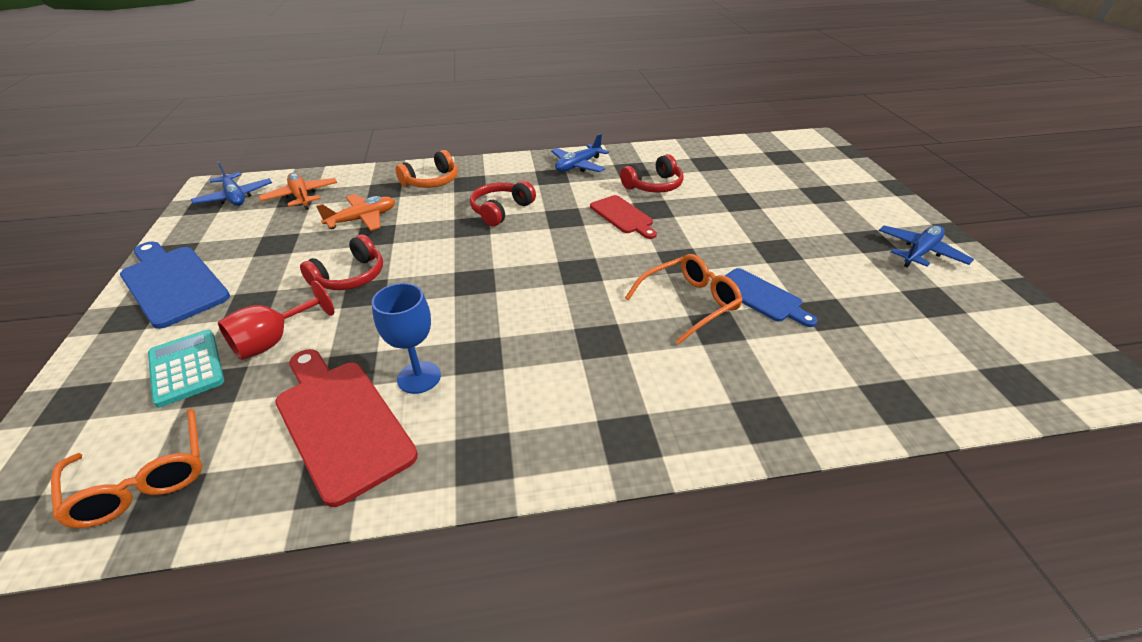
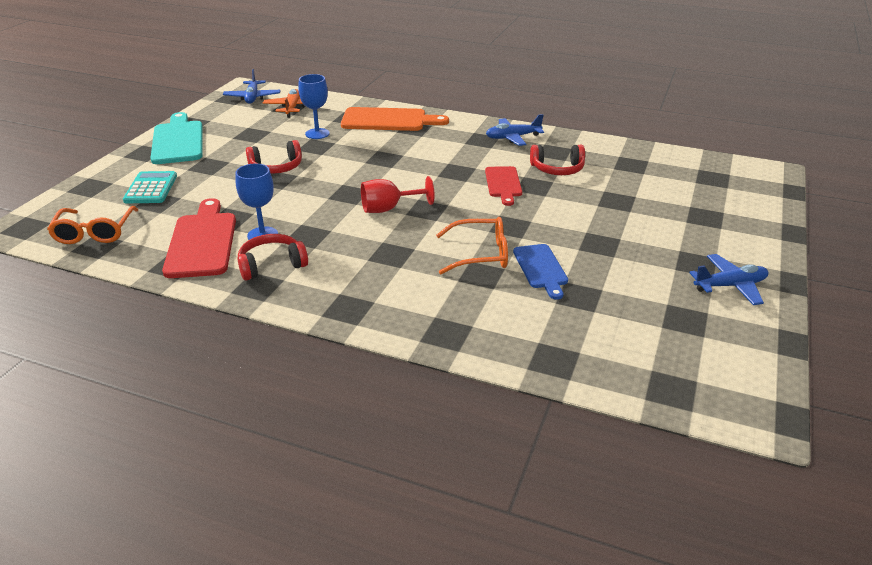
camera: 30 degrees right, 5 degrees down
(172, 283) = (178, 141): blue cutting board -> turquoise cutting board
(274, 341) = (204, 189): red goblet -> red goblet (389, 209)
(363, 219) = (317, 134): orange plane -> blue goblet
(432, 181) = (388, 120): orange headphones -> orange cutting board
(501, 210) = (416, 154): red headphones -> red headphones (272, 265)

